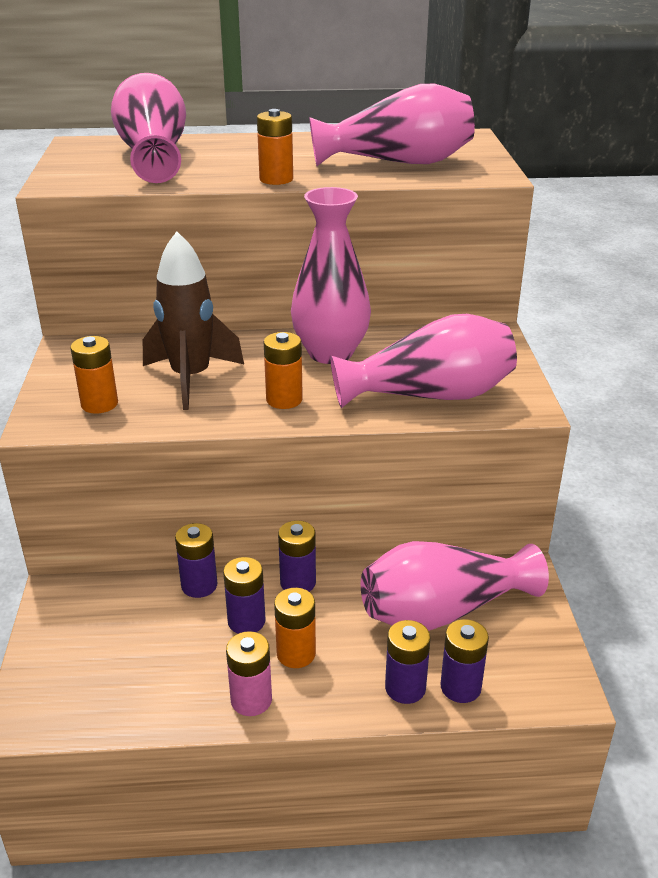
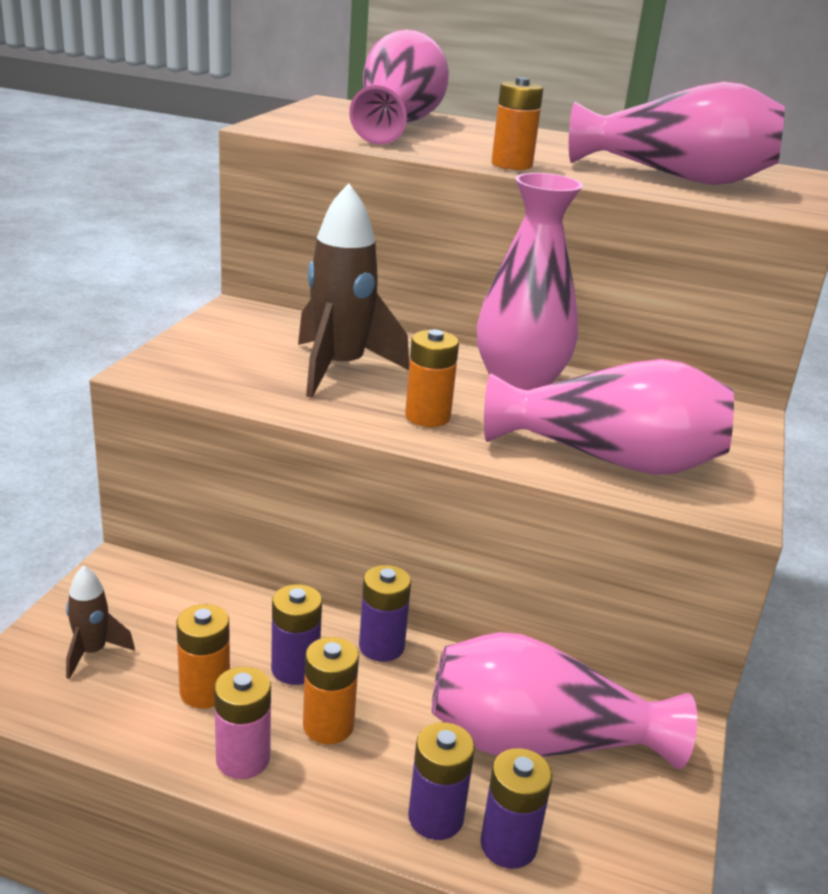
camera: 20 degrees right, 5 degrees down
(84, 665) = (92, 652): none -> brown rocket
(99, 404) = (223, 367): orange battery -> orange battery (205, 691)
(199, 585) = (268, 611): purple battery -> none

